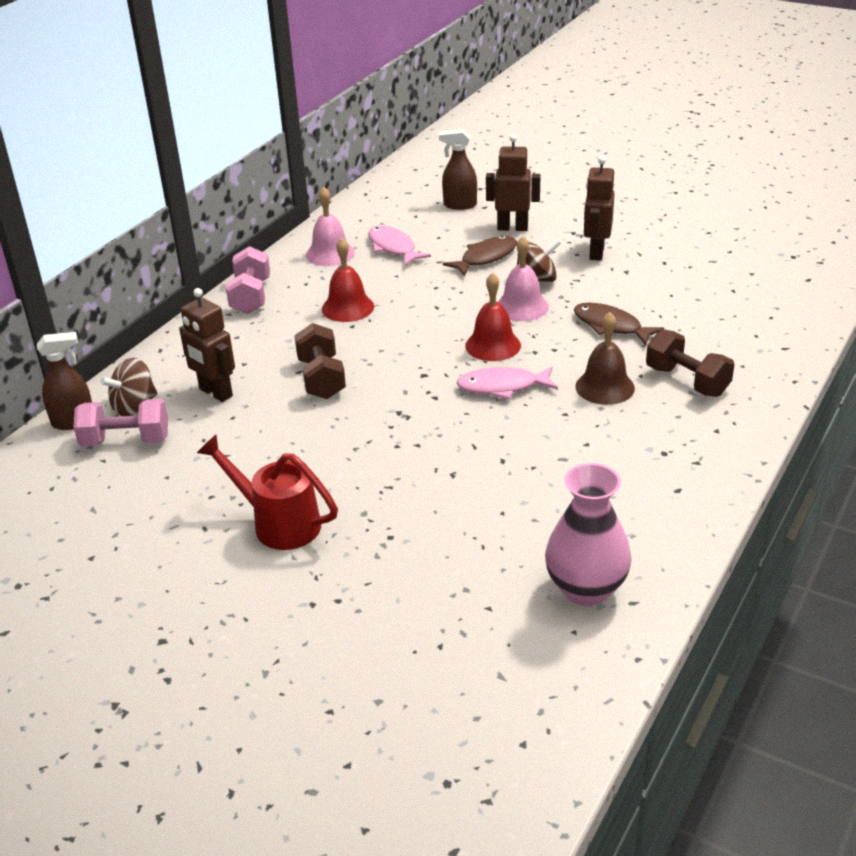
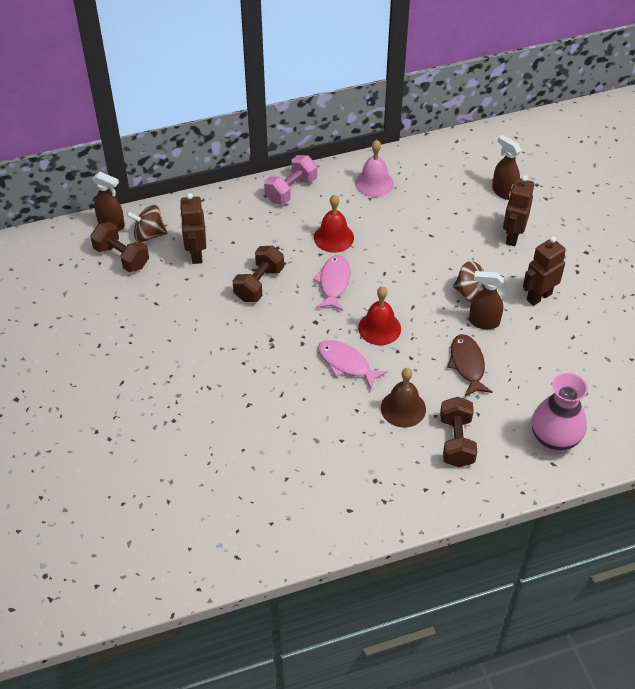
camera: 40 degrees right, 15 degrees up
(126, 441) = (121, 257): pink dumbbell -> brown dumbbell
(278, 523) = (133, 369): red watering can -> none
(393, 248) = (417, 203): pink fish -> pink fish (334, 283)
(486, 258) = (462, 252): brown fish -> none
(512, 228) = (512, 236): brown robot -> brown robot turned 120 degrees counterclockwise
(522, 307) = (434, 309): pink bell -> none
(578, 292) = (483, 322): none -> brown spray bottle
(586, 589) = (224, 530): pink vase -> pink vase (554, 439)

